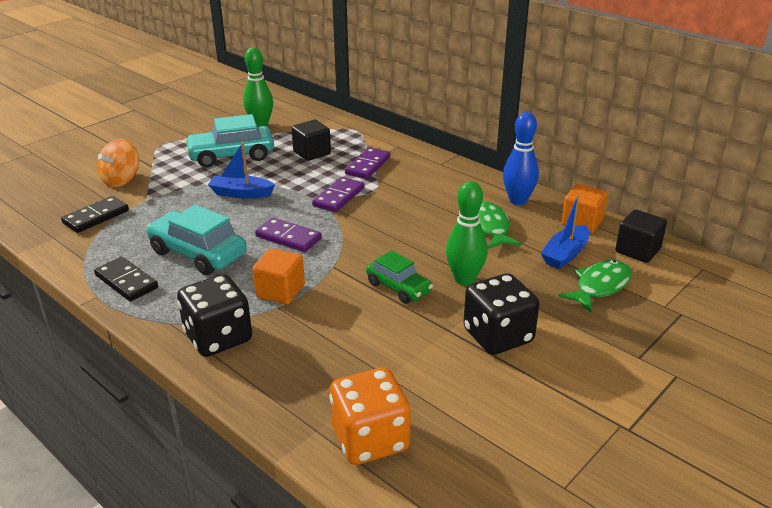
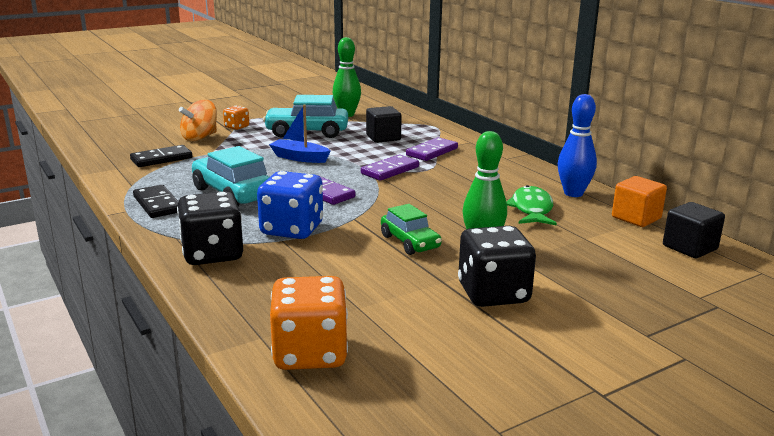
camera: 15 degrees right, 10 degrees down
(153, 159) = (236, 127): none -> orange dice
(280, 291) = (292, 229): orange cube -> blue dice
(565, 254) = (604, 240): blue boat -> none
(600, 286) = (630, 270): green fish -> none

